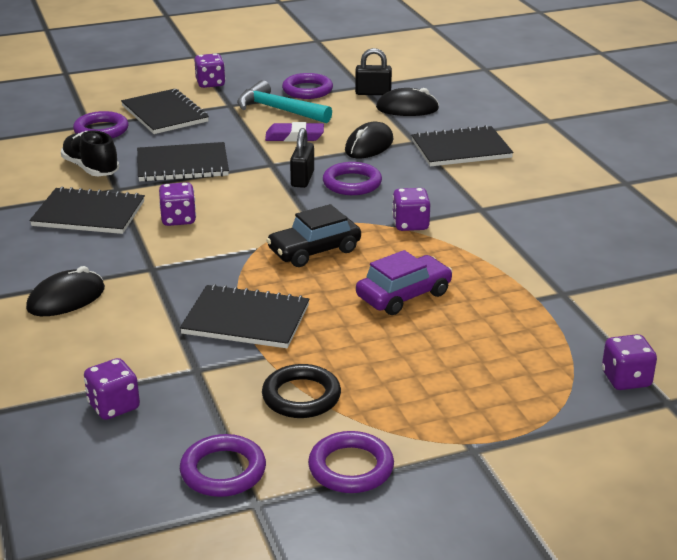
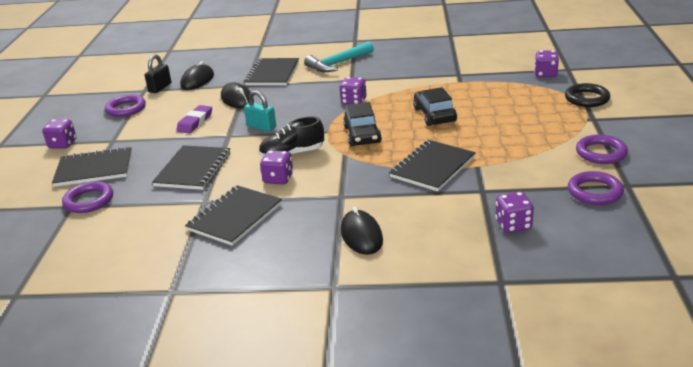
camera: 65 degrees left, 0 degrees up
(91, 168) = (156, 210): black shoe -> black shoe (292, 154)
(278, 110) = (145, 123): turquoise hammer -> turquoise hammer (337, 64)
(301, 396) = (527, 159): black ring -> black ring (587, 98)
(302, 179) = (261, 127): black padlock -> turquoise padlock
(352, 183) = (284, 112): purple ring -> none
(403, 295) = (434, 115): purple car -> black car

